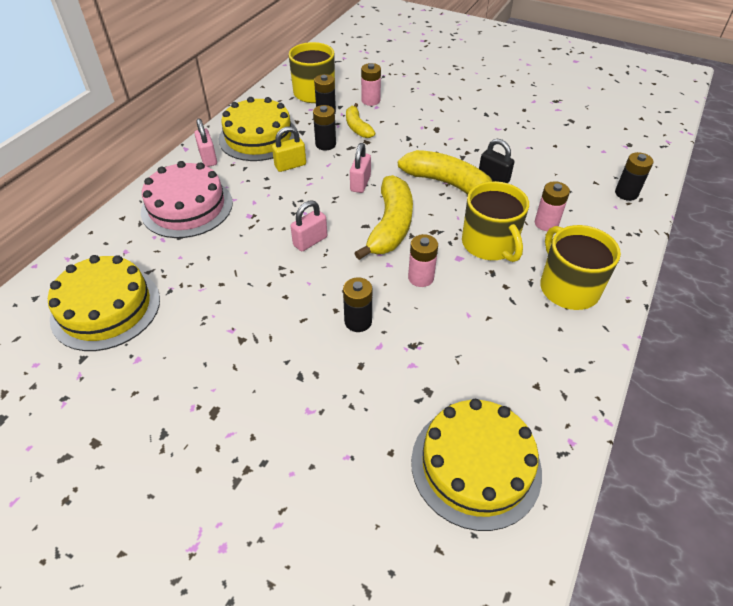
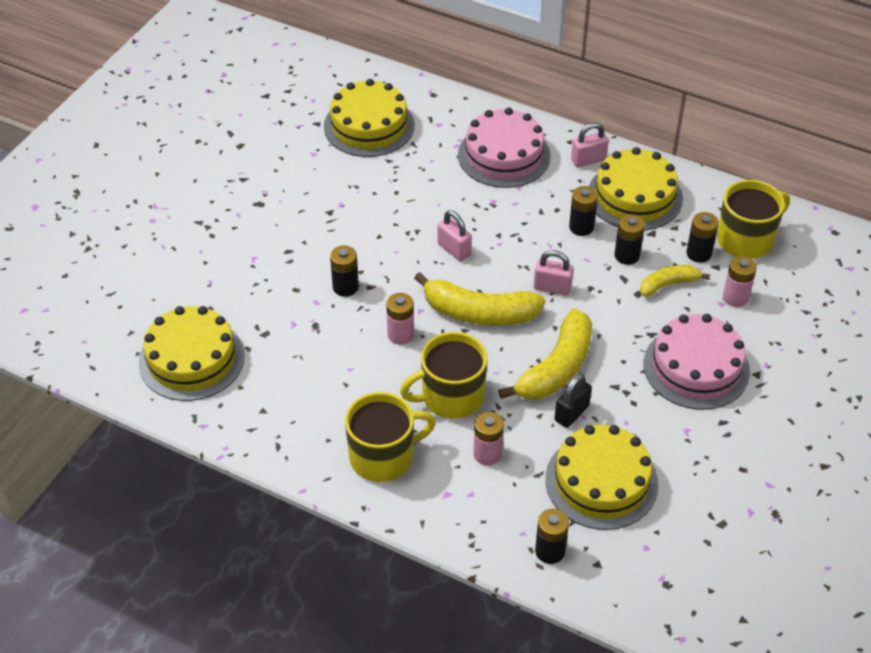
camera: 90 degrees right, 0 degrees up
(290, 165) = (581, 227): yellow padlock -> black battery
(438, 121) = (696, 367): none -> pink cake
(554, 167) = (601, 481): none -> yellow cake

